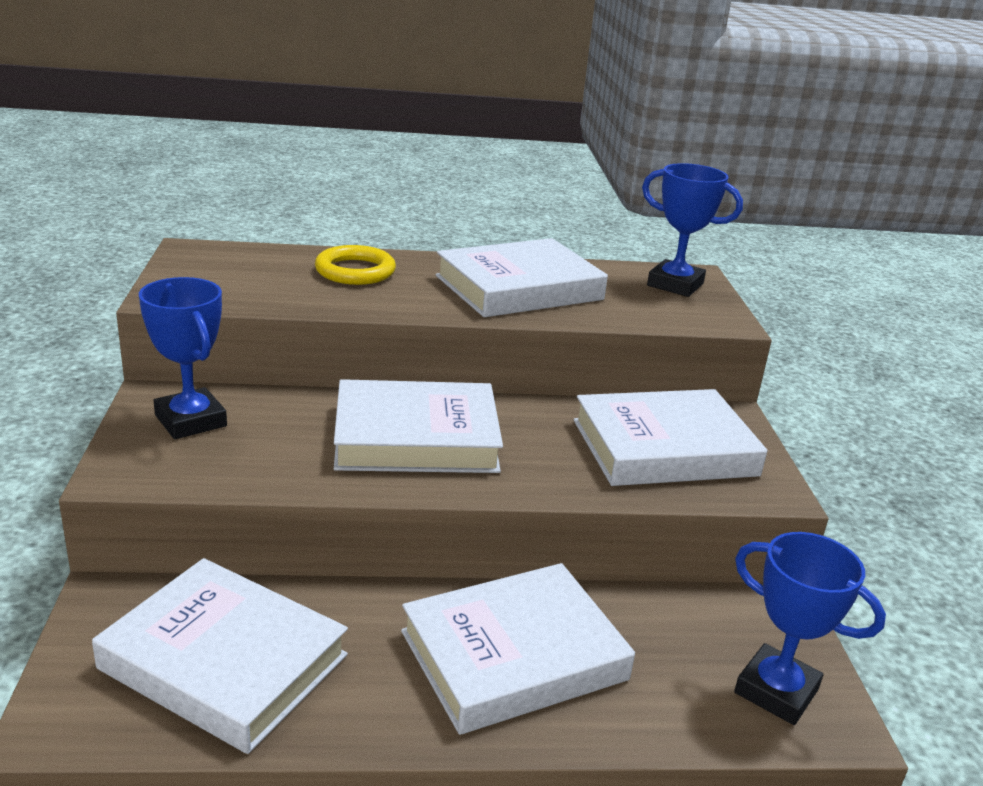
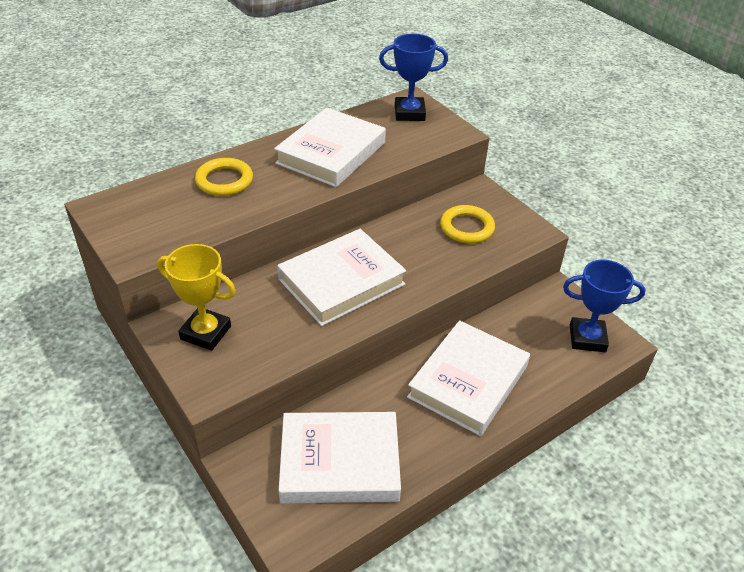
camera: 30 degrees left, 15 degrees up
(190, 421) = (205, 333): blue trophy -> yellow trophy
(664, 447) = (467, 227): white book -> yellow ring

